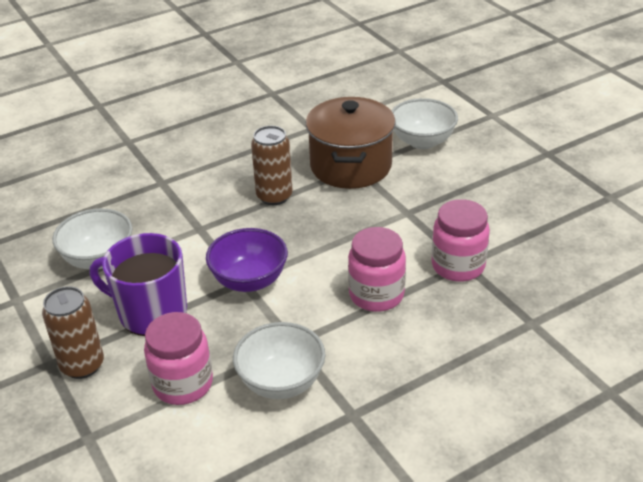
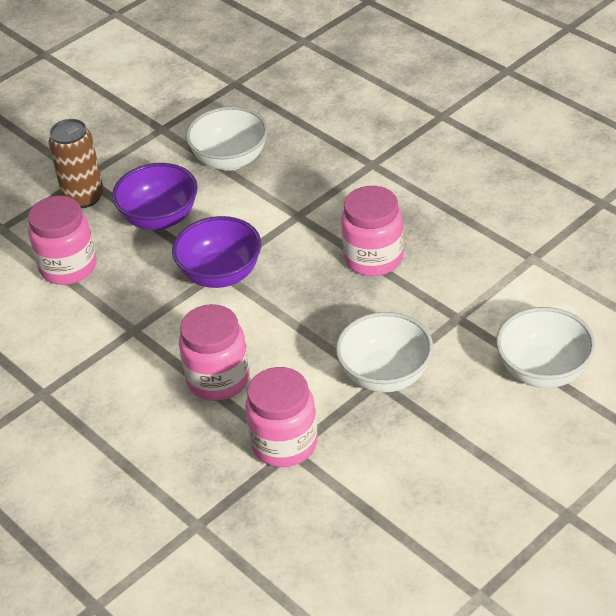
camera: 80 degrees right, 5 degrees up
(151, 312) = (160, 218): purple mug -> purple bowl
(274, 196) = (373, 258): brown can -> pink jar
(281, 382) = (78, 333): white bowl -> white bowl (385, 375)
(350, 166) = (459, 311): brown pot -> none

